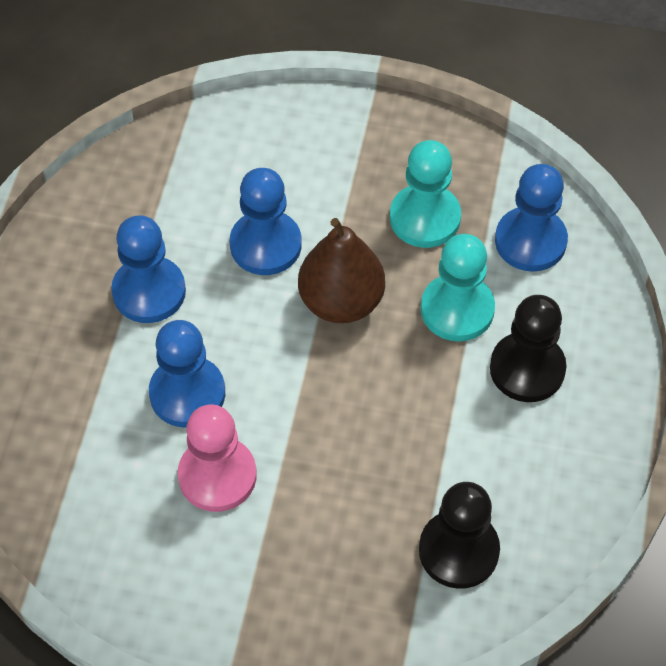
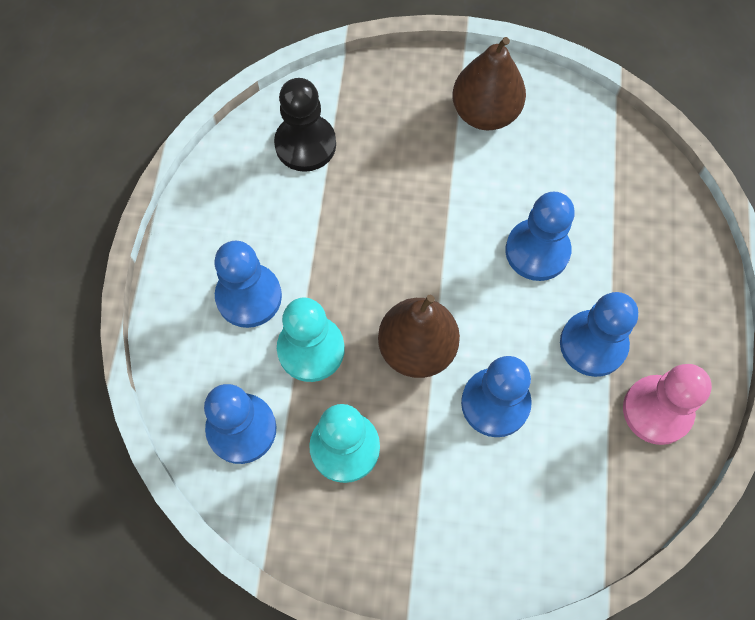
camera: 175 degrees right, 10 degrees up
(216, 576) = (485, 113): none -> brown pear
(217, 476) = (498, 185): pink pawn -> pink pawn (657, 410)
(527, 369) = (249, 296): black pawn -> blue pawn

